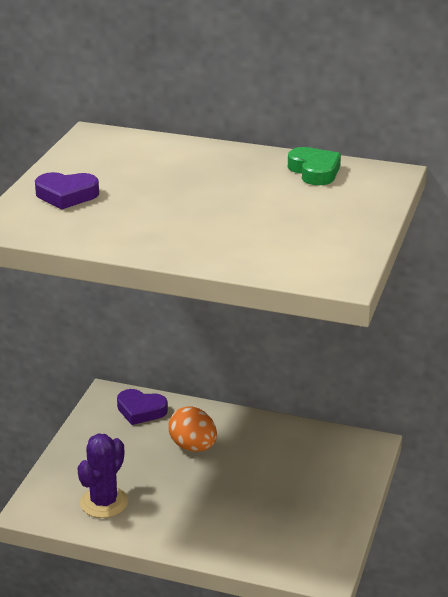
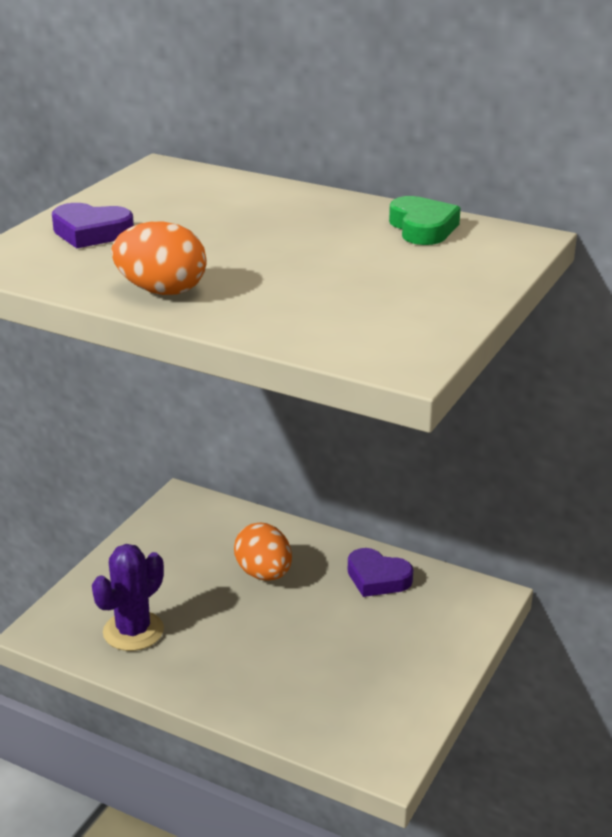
camera: 10 degrees right, 0 degrees up
(141, 410) = (214, 522): purple heart -> purple heart (377, 578)
(143, 239) = (161, 291): none -> orange egg

